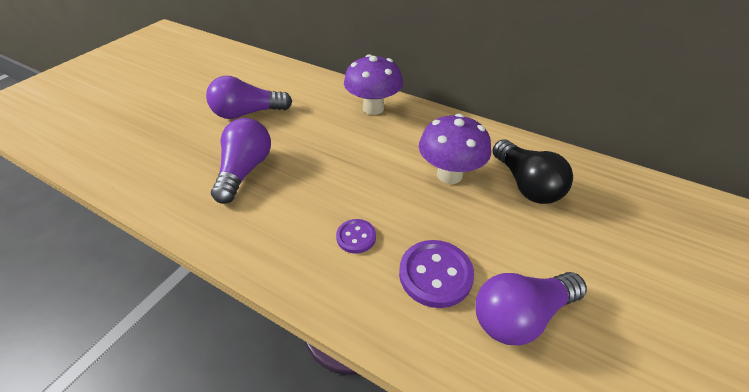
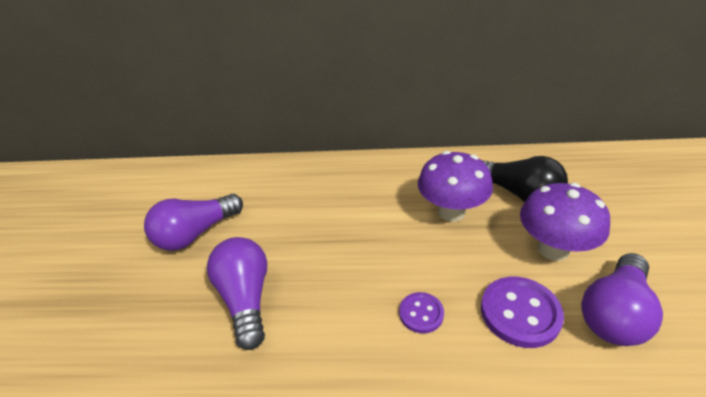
camera: 25 degrees left, 5 degrees down
(373, 108) = (328, 176): purple mushroom -> purple mushroom (553, 249)

